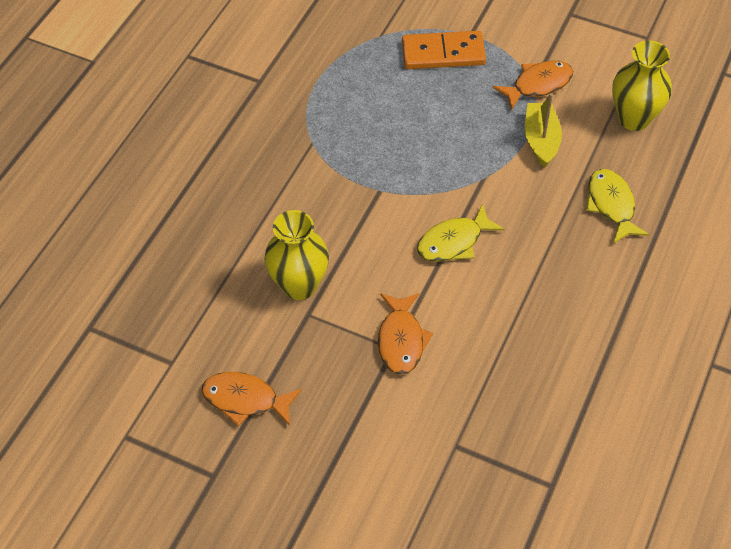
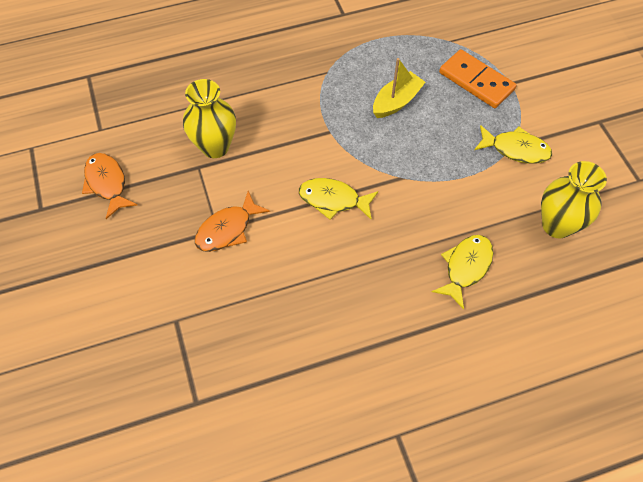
camera: 45 degrees right, 5 degrees up
(538, 85) = (515, 149): orange fish -> yellow fish
(541, 140) = (471, 185): yellow boat -> yellow boat (396, 102)

